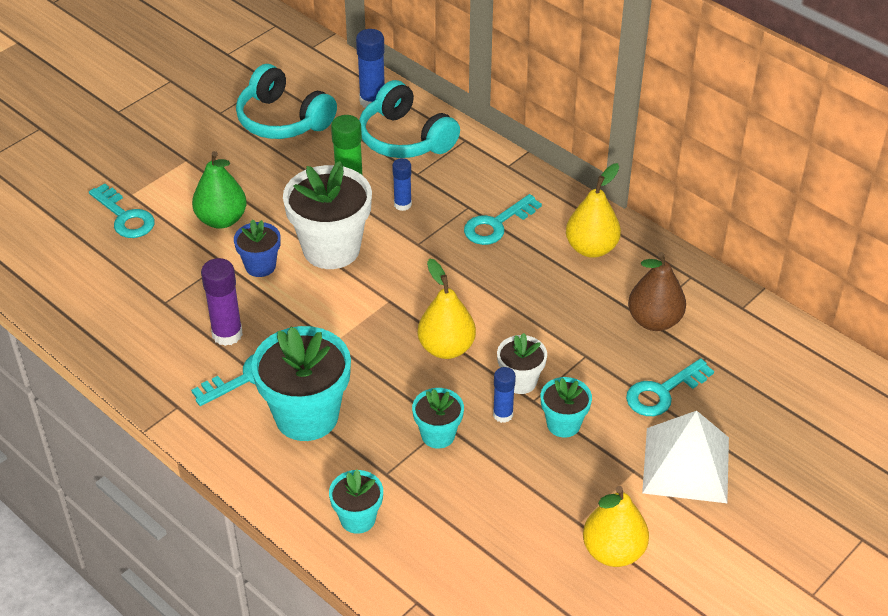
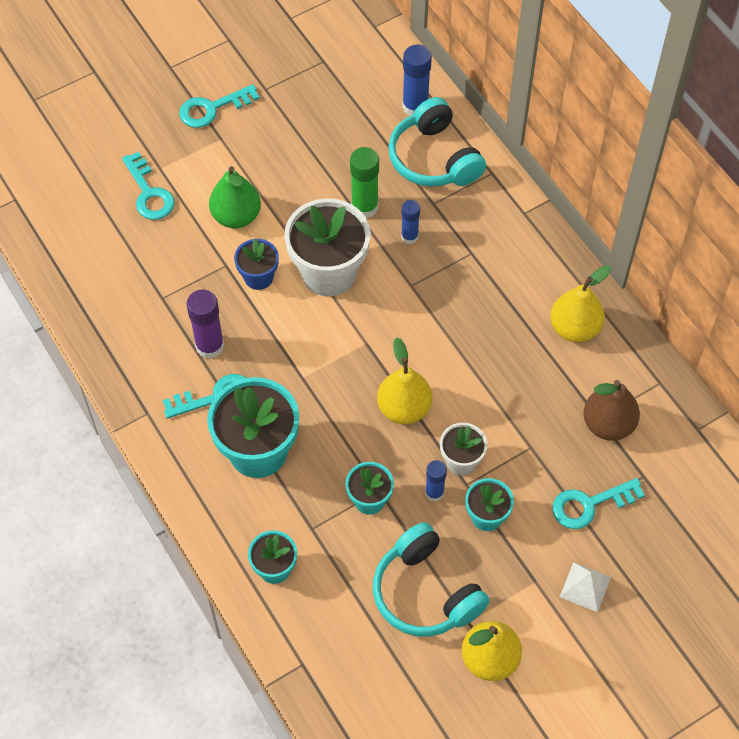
camera: 15 degrees right, 15 degrees up
(283, 120) = (323, 110): turquoise headphones -> turquoise headphones (425, 592)
(496, 224) = (492, 280): turquoise key -> turquoise key (212, 108)
(686, 464) = (585, 586): white pyramid -> white pyramid, size x0.52

